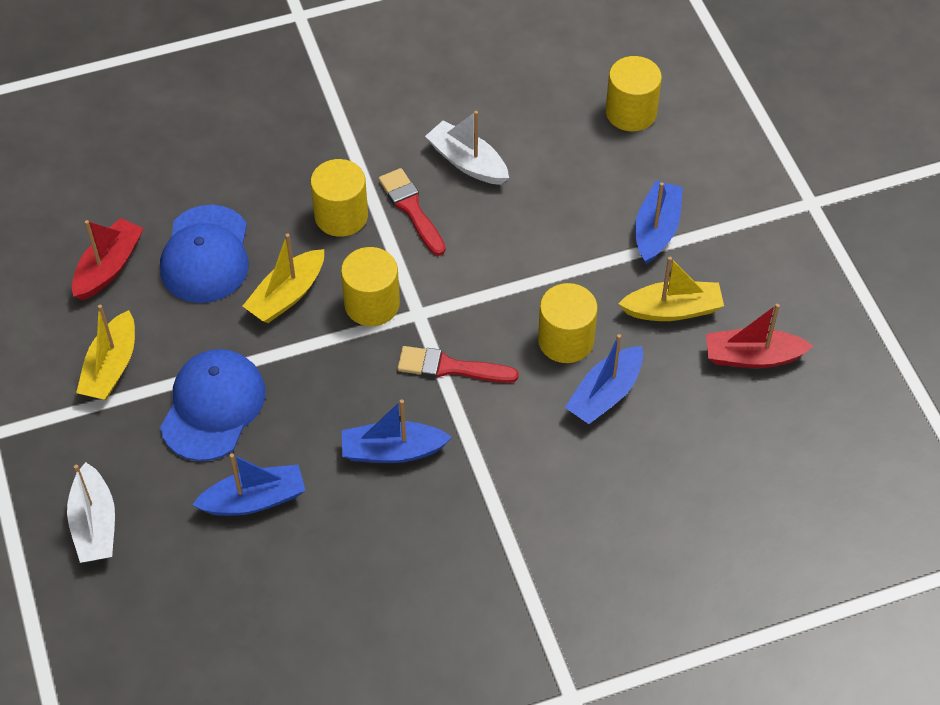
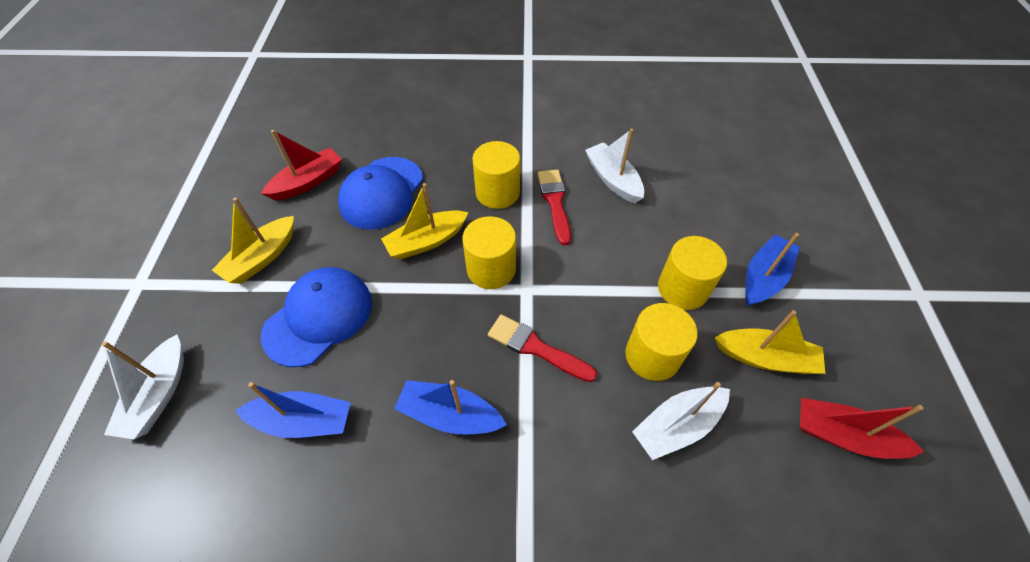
camera: 20 degrees right, 0 degrees up
(605, 394) = (677, 425): blue boat -> white boat
(631, 112) = (760, 177): yellow cylinder -> yellow cylinder (682, 288)

